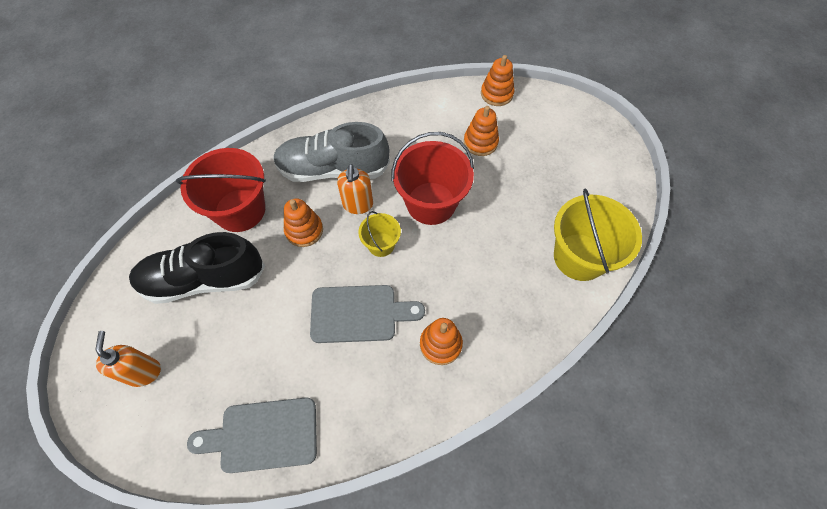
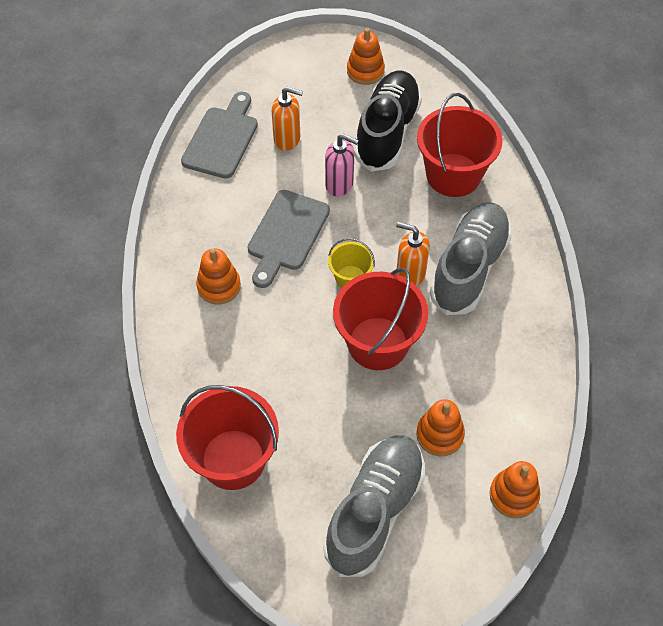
camera: 115 degrees right, 5 degrees down
(143, 372) = (321, 78): orange soap dispenser -> orange soap dispenser (287, 139)
(283, 294) = (339, 184): none -> pink soap dispenser
(304, 230) = (401, 219): orange stacking toy -> orange stacking toy (365, 71)
(556, 158) = (374, 511): none -> grey shoe
(579, 257) = (233, 459): yellow bucket -> red bucket

